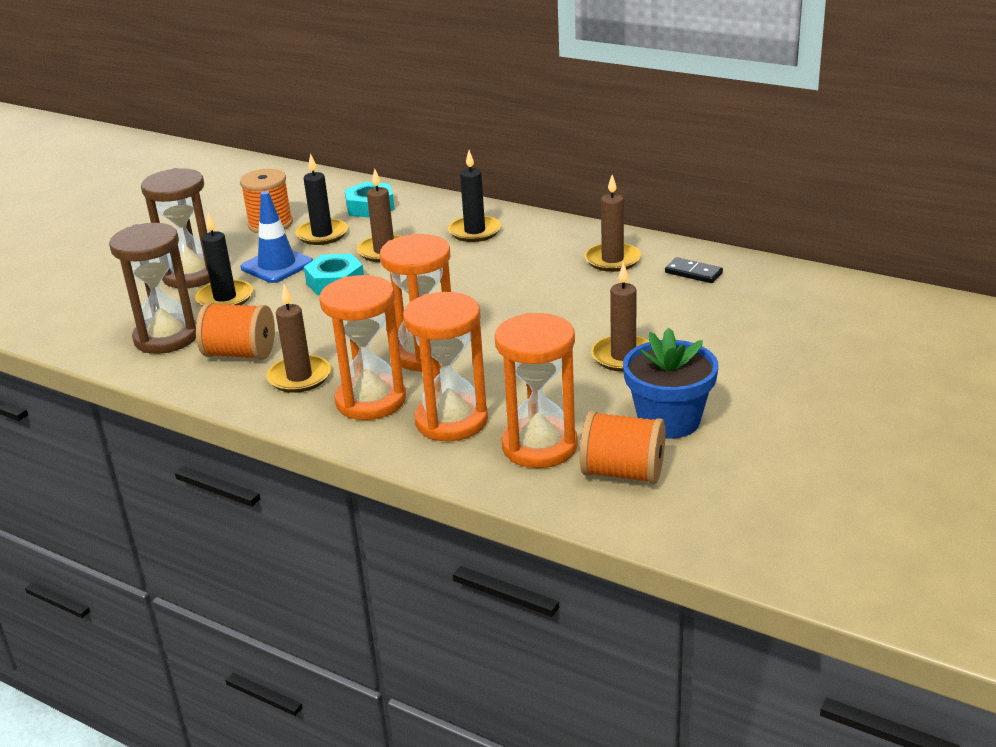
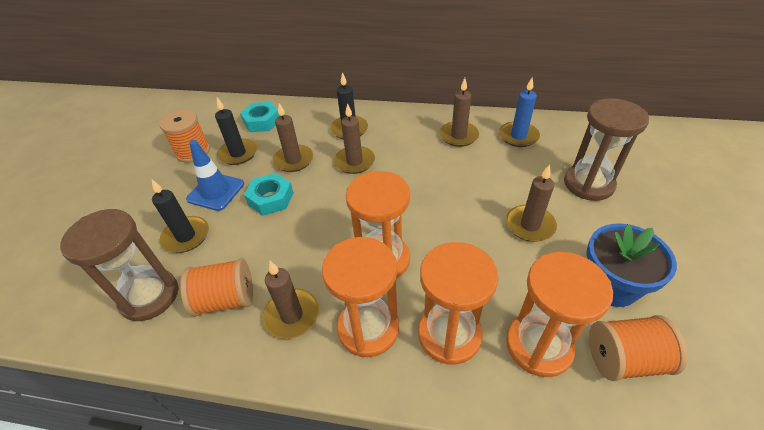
camera: 20 degrees left, 15 degrees up
(192, 275) = (147, 217): brown hourglass -> brown hourglass (588, 184)
(457, 264) = (354, 162): none -> brown candle
(693, 273) = (518, 136): black domino -> blue candle

